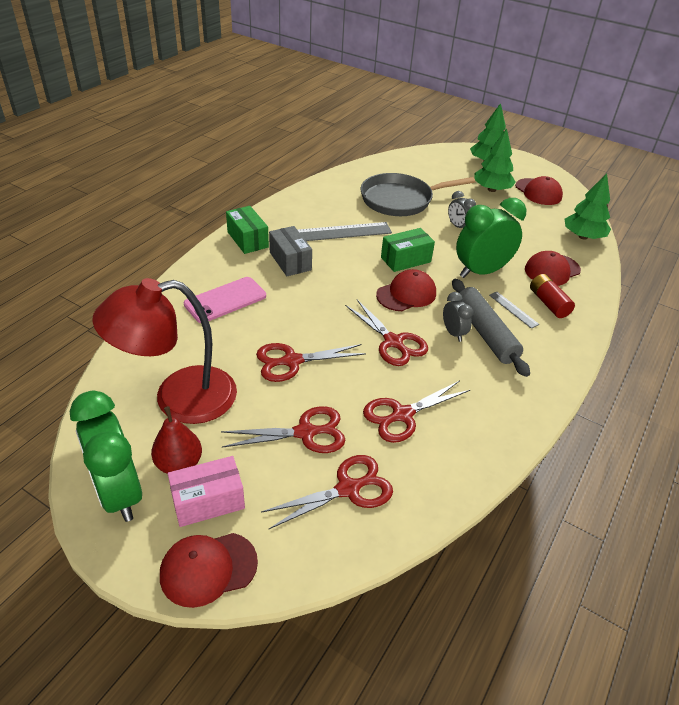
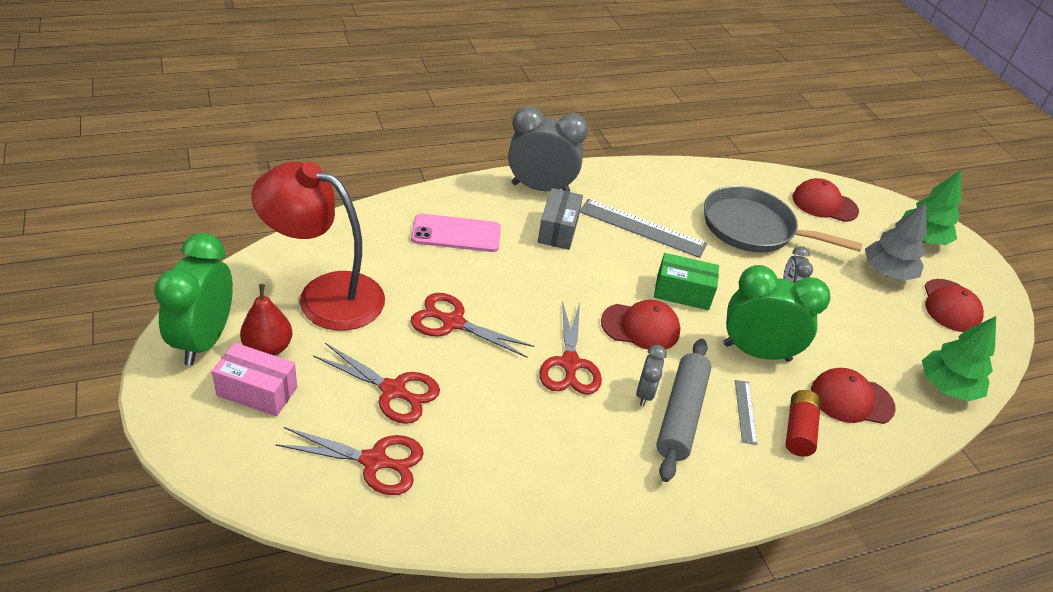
camera: 35 degrees right, 0 degrees up
(208, 568) = (202, 441): red cap -> red cap (824, 204)
(247, 239) = (540, 188): green box -> grey clock
(402, 415) = (497, 434): red scissors -> none
(491, 189) = (887, 272): green tree -> grey tree

